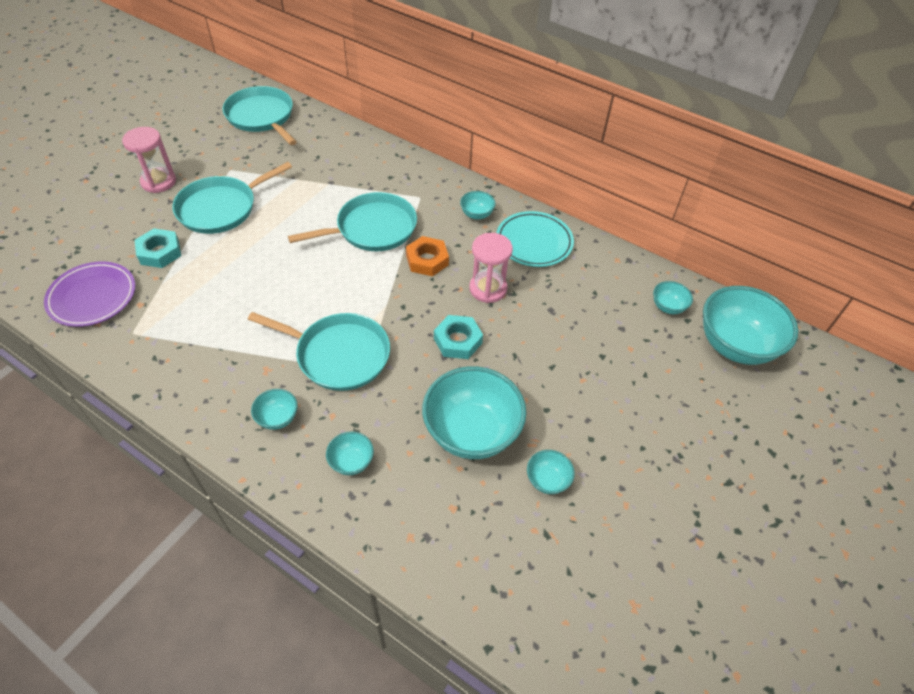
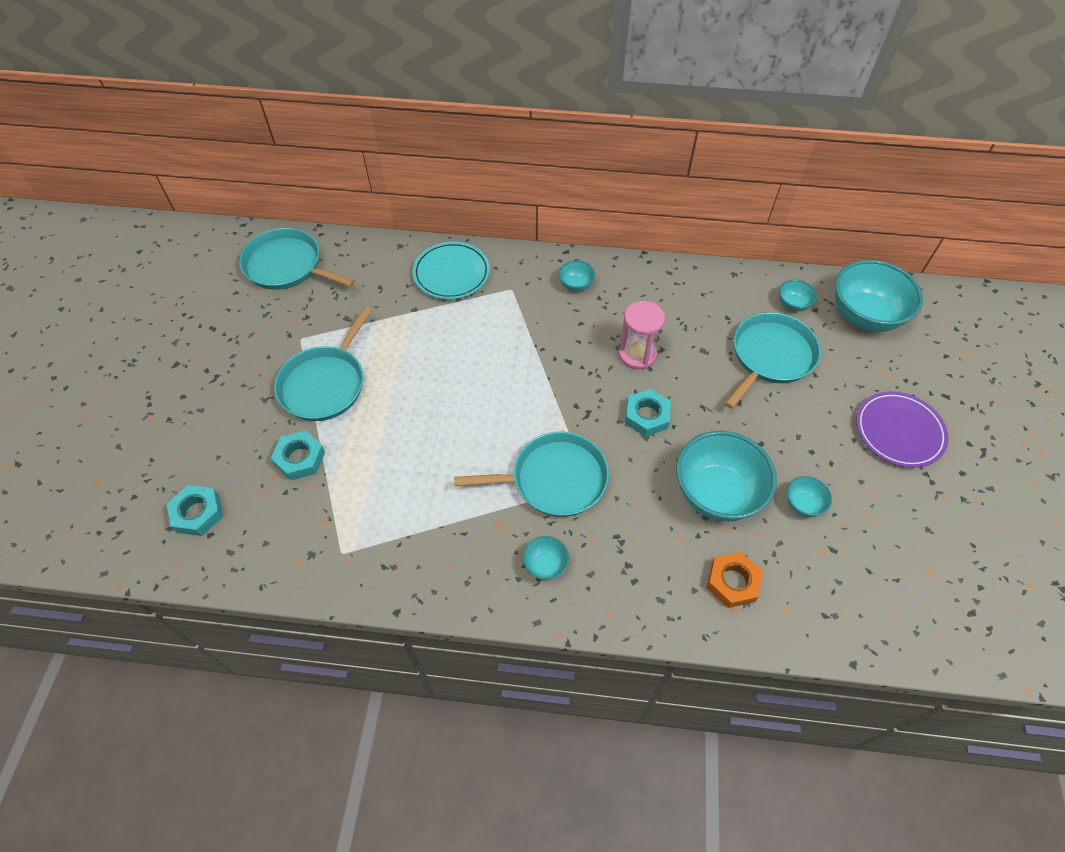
camera: 25 degrees left, 5 degrees up
(60, 258) = (197, 513): none -> turquoise nut
(92, 297) = (269, 537): purple plate -> purple plate (899, 431)
(158, 182) = (235, 384): pink hourglass -> none
(351, 462) = (639, 571): turquoise bowl -> none
(372, 229) = (491, 341): turquoise pan -> turquoise pan (770, 357)
(427, 260) = (564, 350): orange nut -> orange nut (732, 582)
(534, 242) = (644, 291): turquoise plate -> turquoise plate (451, 273)

